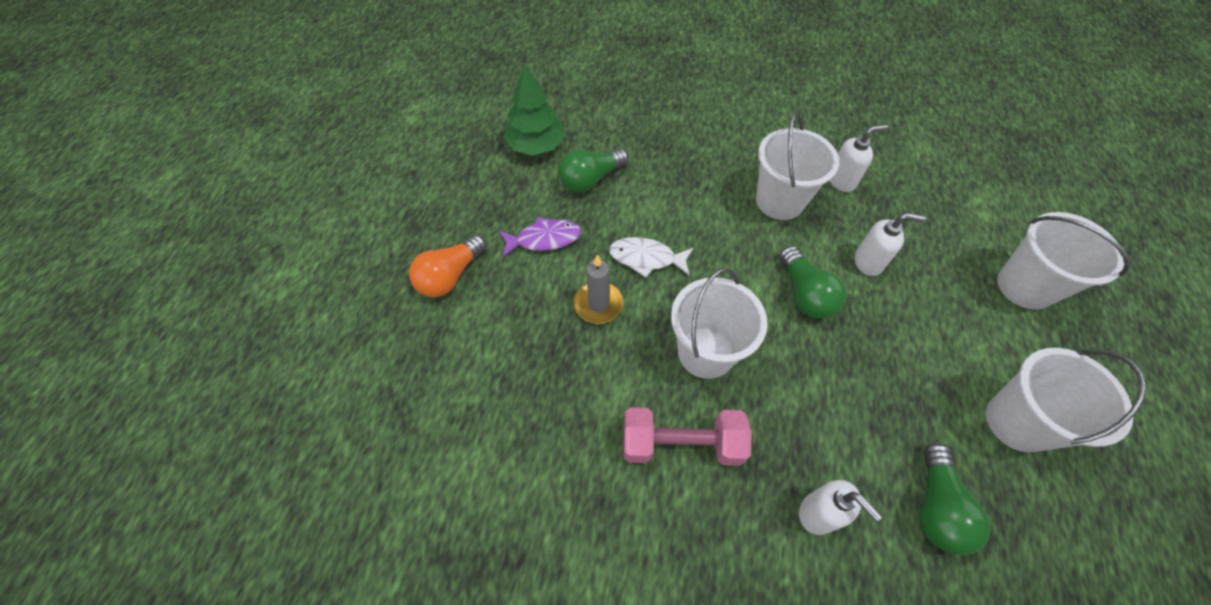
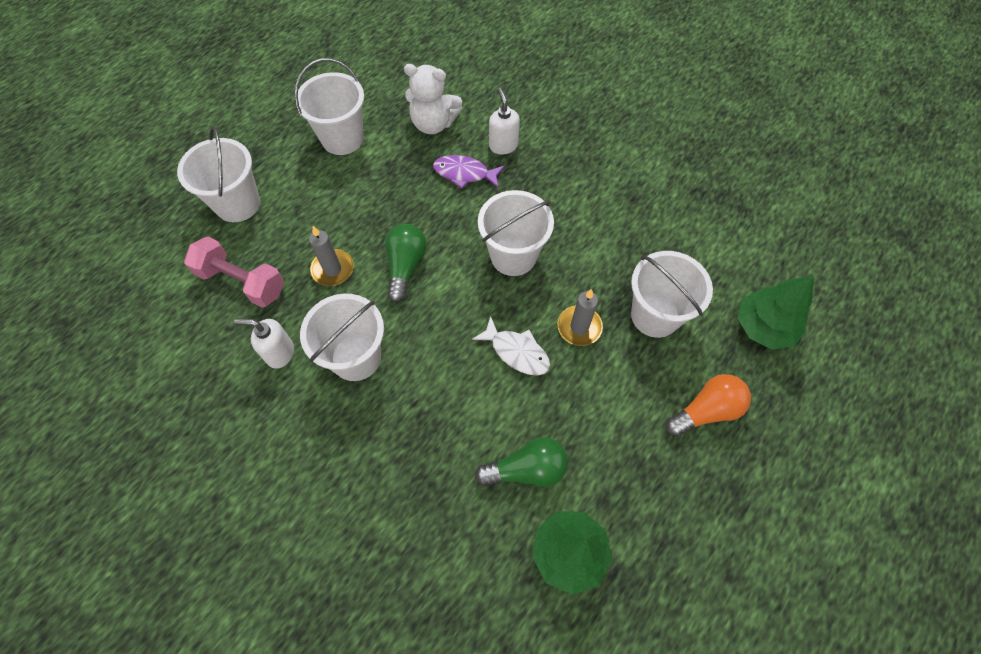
camera: 155 degrees left, 5 degrees up
(399, 385) = (763, 326): none -> green tree
(524, 348) = (655, 315): none -> white bucket
(544, 239) = (603, 414): purple fish -> purple fish (464, 173)
(681, 444) = (565, 208): pink dumbbell -> pink dumbbell (242, 282)
(868, 262) = (332, 269): white soap dispenser -> grey candle
(936, 507) = (433, 123): green light bulb -> white teddy bear

